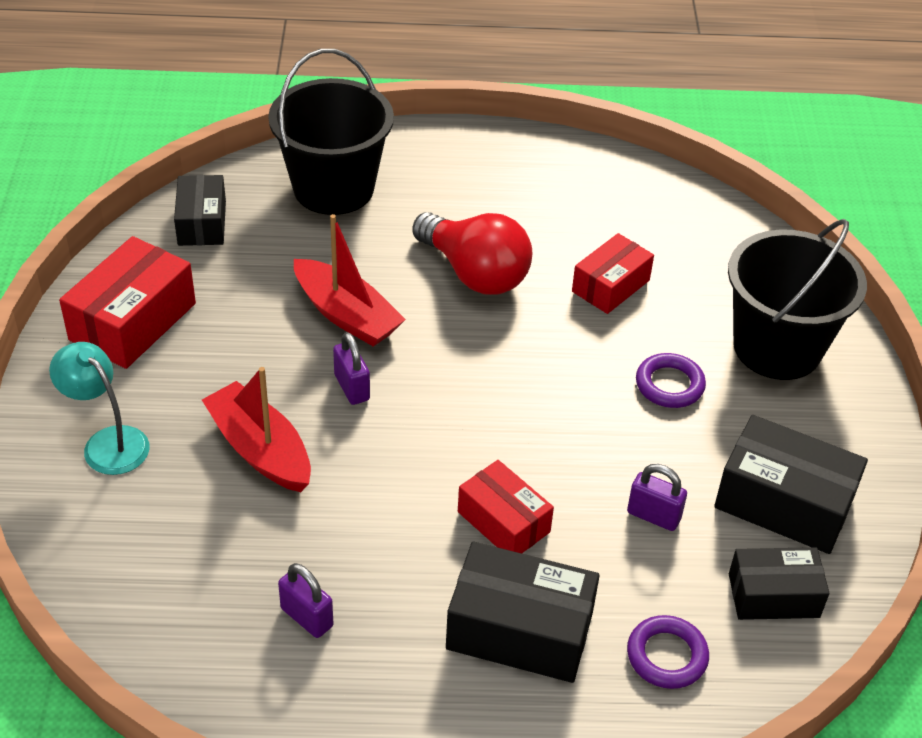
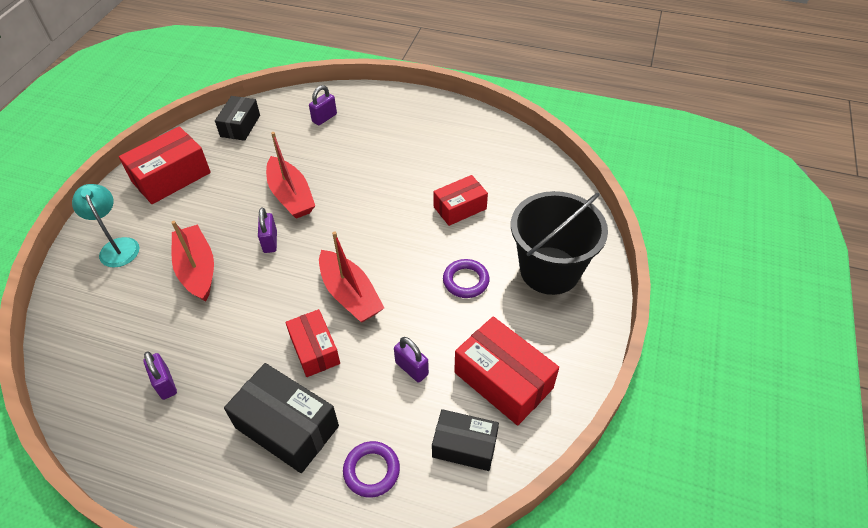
camera: 20 degrees right, 5 degrees up
(333, 188) = (324, 118): black bucket -> purple padlock
(475, 273) = (380, 184): red light bulb -> none
(514, 437) = (350, 294): none -> red boat
(784, 502) = (503, 380): black box -> red box

